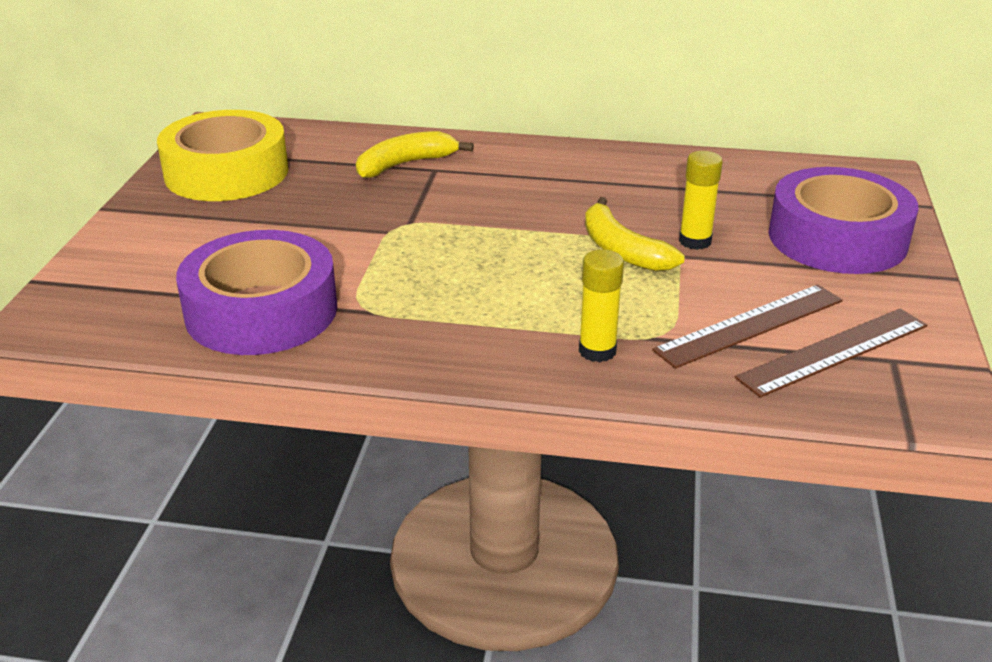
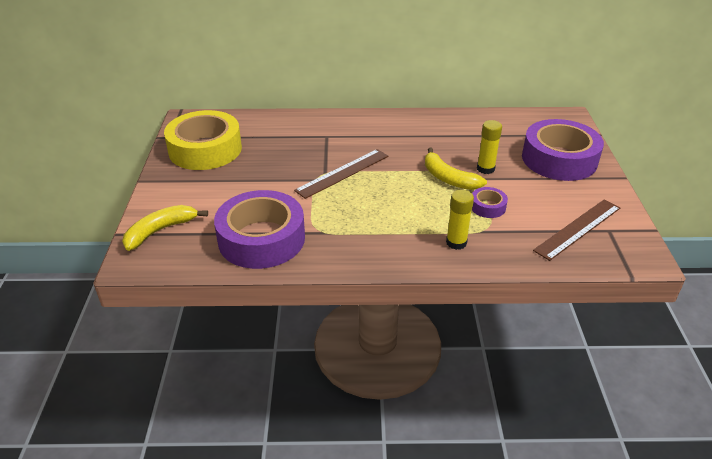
camera: 10 degrees left, 5 degrees up
(405, 164) = (308, 134): yellow banana -> yellow banana (160, 231)
(676, 300) = (487, 207): none -> purple tape
(750, 325) = (531, 218): brown ruler -> brown ruler (343, 173)

